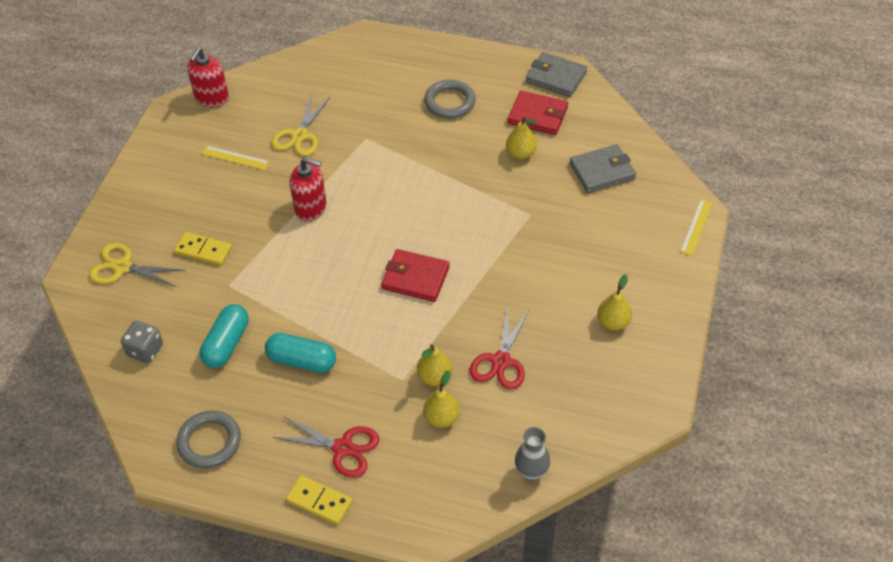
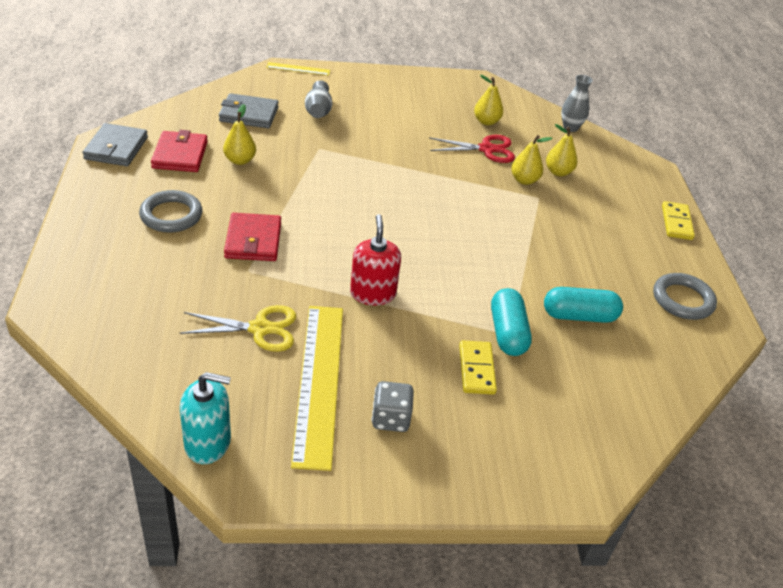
camera: 115 degrees left, 10 degrees down
(122, 267) = (541, 440): yellow scissors -> none
(145, 350) = (630, 379): grey dice -> grey dice (390, 419)
(212, 98) = (208, 443): red soap dispenser -> turquoise soap dispenser
(235, 158) = (318, 381): yellow ruler -> yellow ruler, size x2.19
(302, 361) = (561, 259): turquoise capsule -> turquoise capsule (507, 333)
(343, 448) = (624, 219): red scissors -> none
(415, 278) = (428, 205): red wallet -> red wallet (253, 240)
(602, 171) = (249, 114): grey wallet -> grey wallet turned 45 degrees counterclockwise
(602, 227) = (318, 111): none -> grey vase
(613, 322) = (416, 101): yellow pear -> yellow pear (486, 122)

